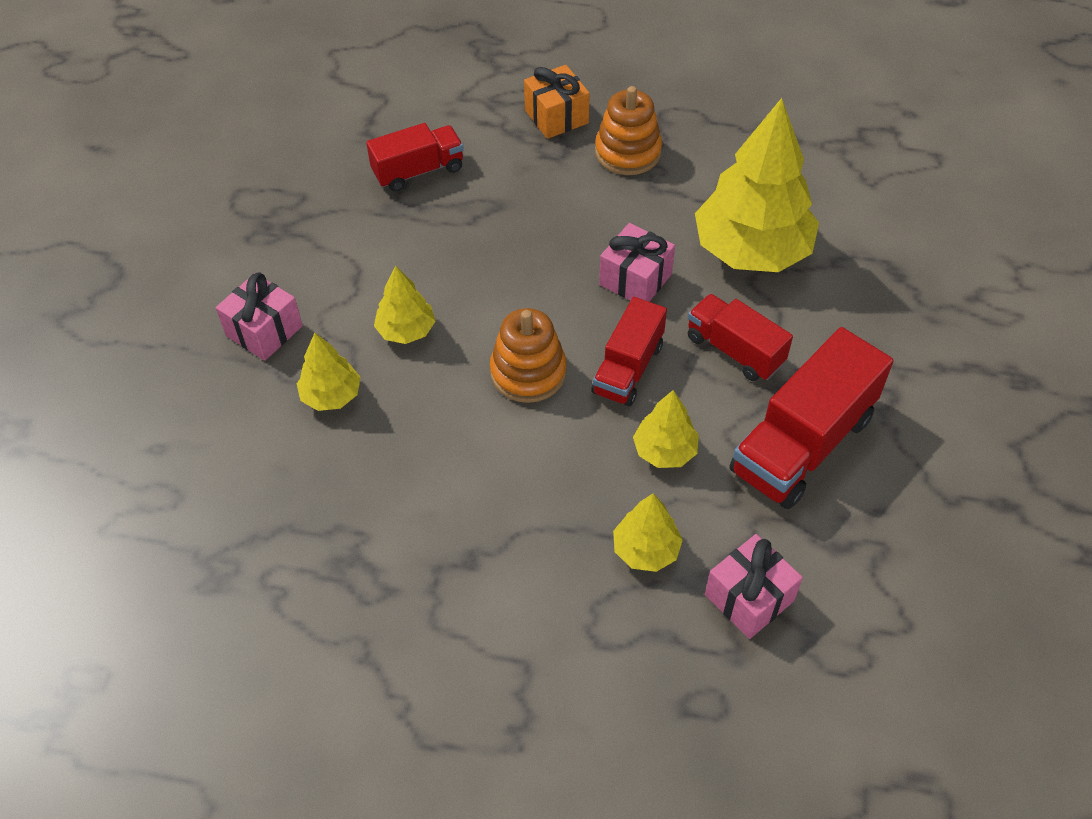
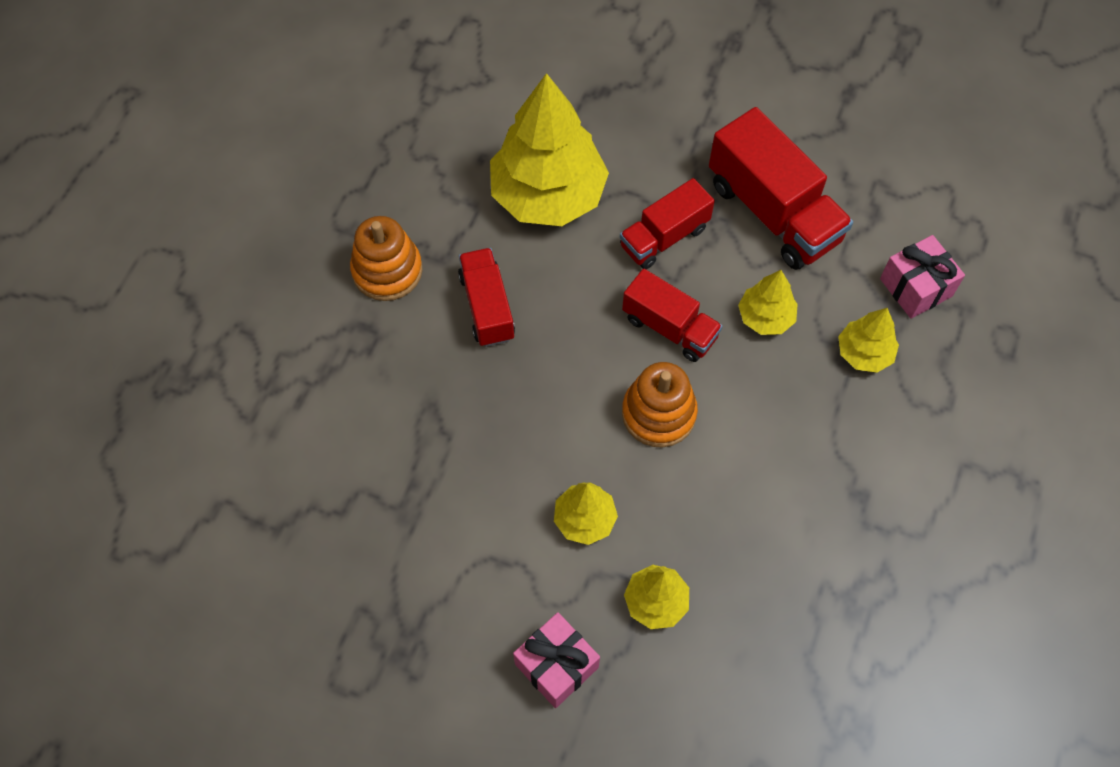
camera: 80 degrees left, 10 degrees up
(418, 171) = (356, 480): red truck -> red truck (487, 307)
(556, 117) = (313, 327): orange gift -> none
(635, 279) = (562, 299): pink gift -> none

